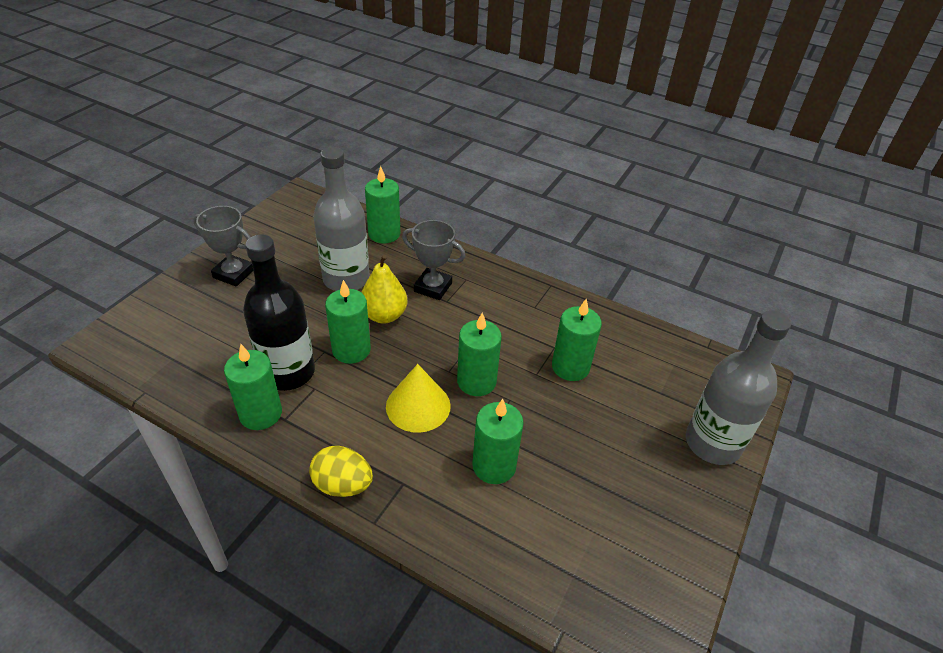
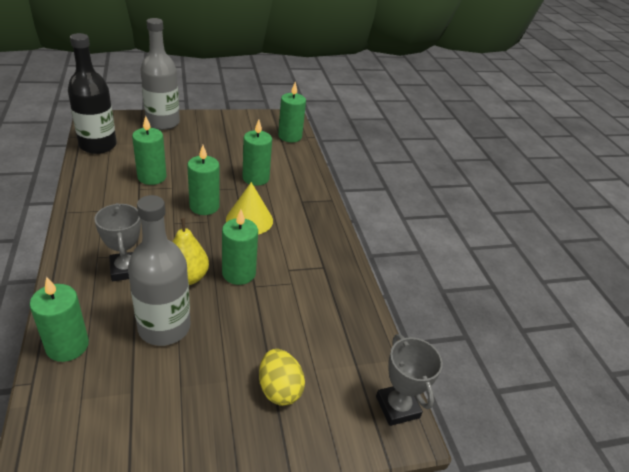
camera: 135 degrees left, 5 degrees down
(233, 274) = (235, 416): grey trophy -> grey trophy (397, 407)
(260, 414) = (333, 279): green candle -> green candle (290, 136)
(288, 372) = (292, 290): black bottle -> black bottle (98, 145)
(343, 485) = (329, 219): yellow egg -> yellow egg (279, 389)

